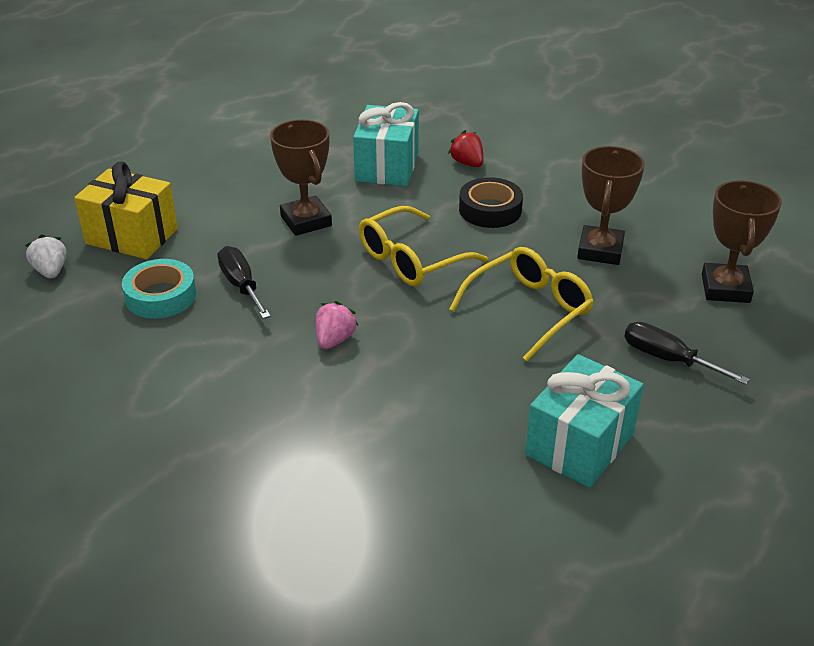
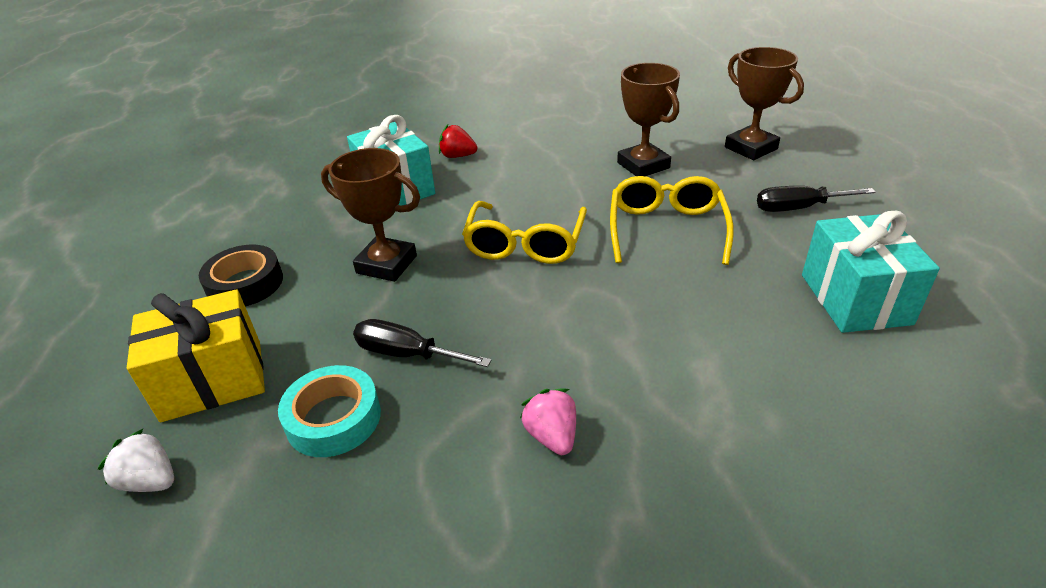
camera: 40 degrees left, 0 degrees up
(334, 339) = (565, 345): pink strawberry -> pink strawberry (552, 436)
(490, 210) = (526, 178): black tape -> black tape (245, 284)

